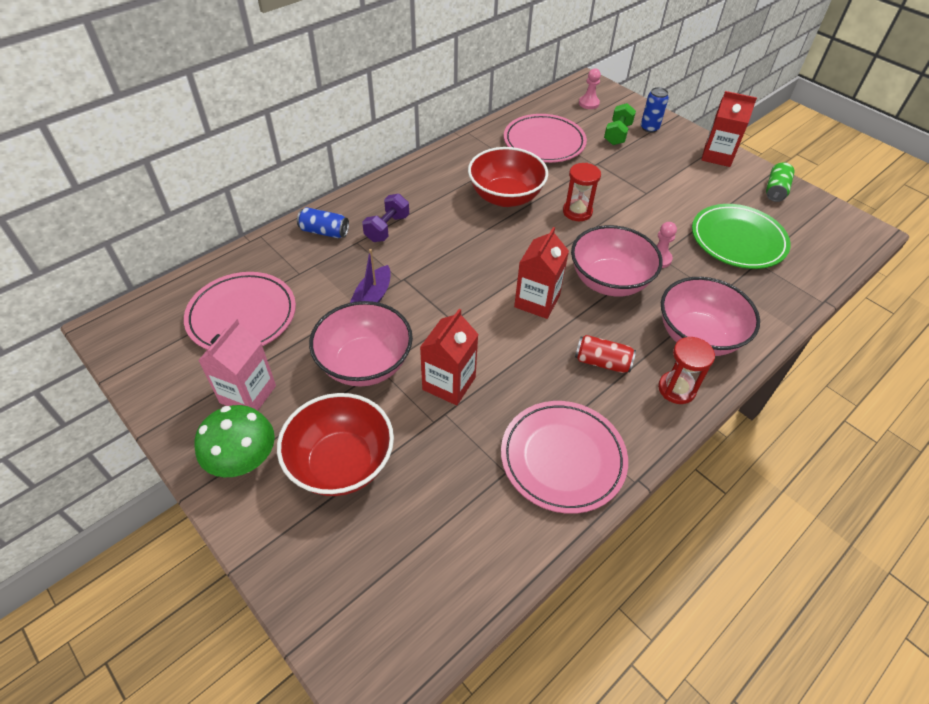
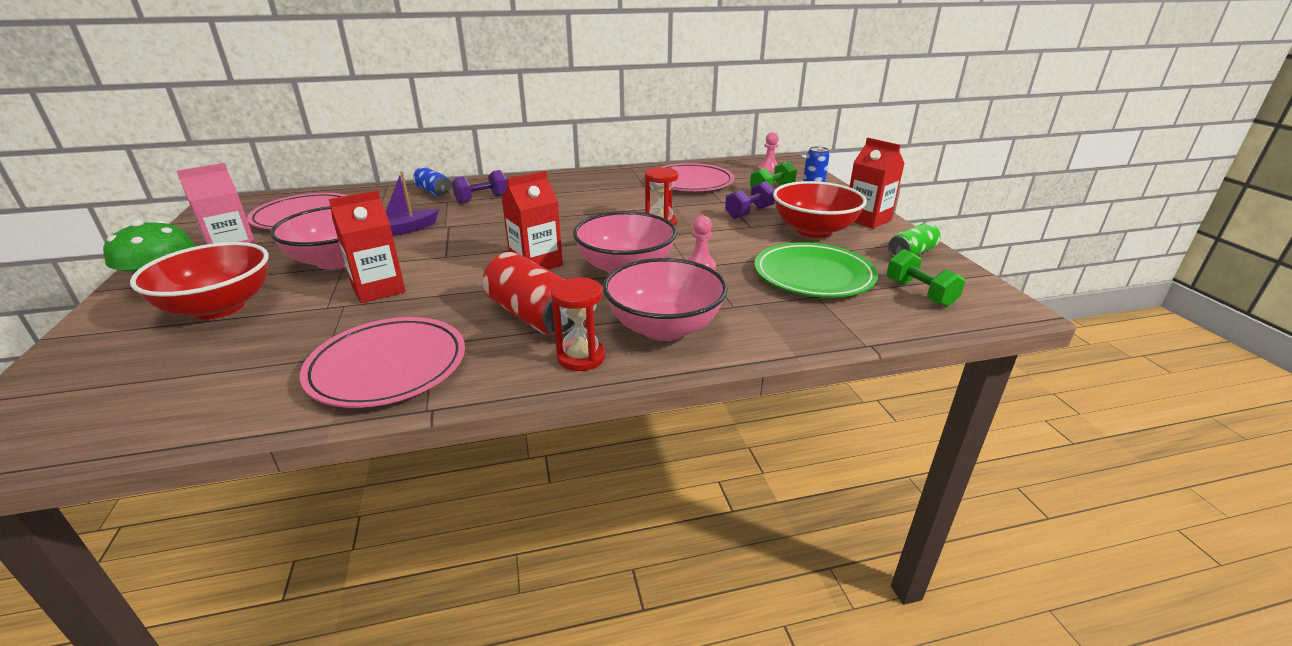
camera: 30 degrees right, 20 degrees down
(505, 197) = (607, 203): red bowl -> red bowl (813, 230)
(602, 362) = (534, 316): red can -> red can, size x1.67
(629, 174) = (749, 213): none -> purple dumbbell
(812, 235) = (919, 293): none -> green dumbbell

